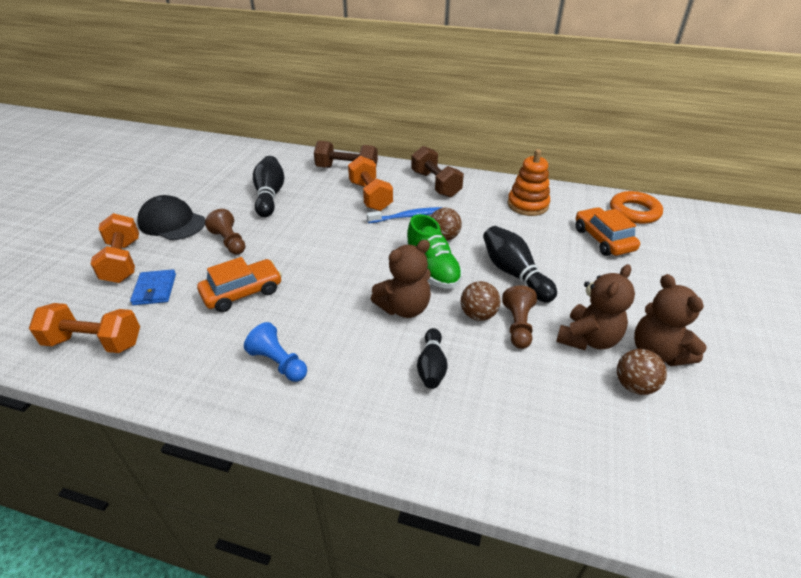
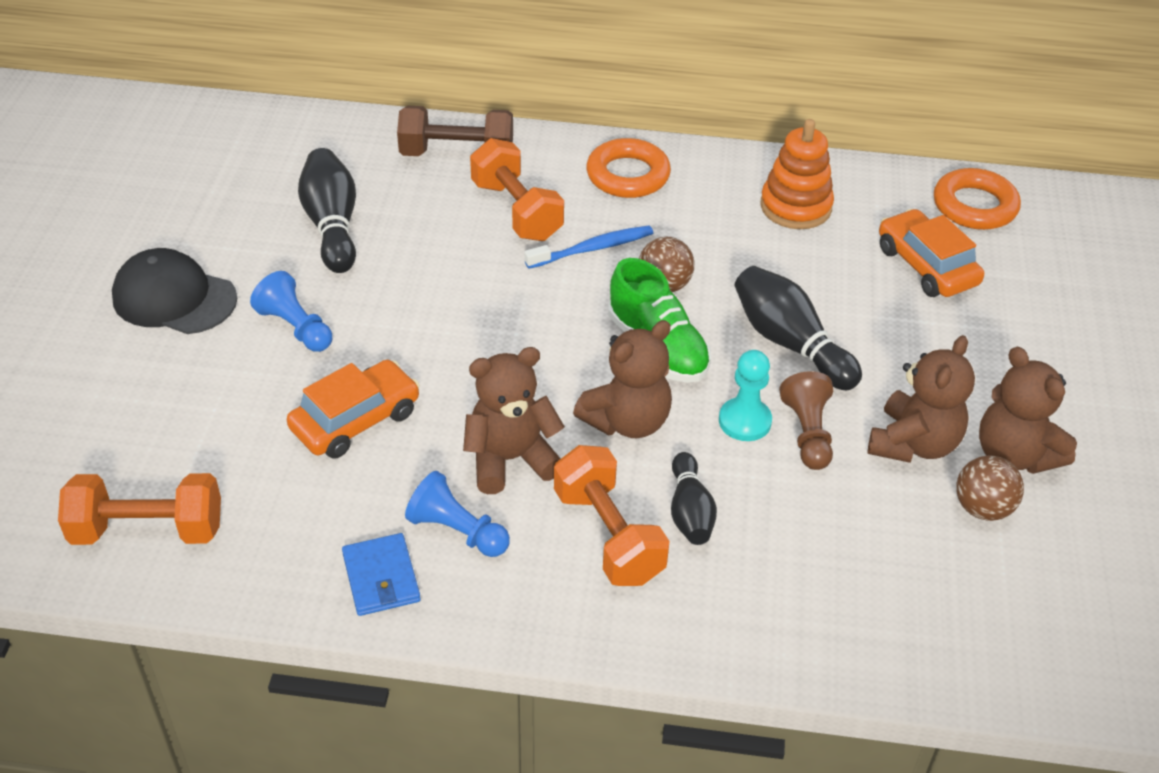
camera: 10 degrees left, 5 degrees up
(122, 261) = (122, 383): orange dumbbell -> orange dumbbell (608, 535)
(154, 289) = (204, 430): blue wallet -> blue wallet (381, 577)
(229, 242) = (296, 327): brown pawn -> blue pawn
(326, 323) = (510, 459): none -> brown teddy bear
(435, 184) = (628, 175): brown dumbbell -> orange ring
(478, 315) = (744, 421): brown ball -> turquoise pawn

